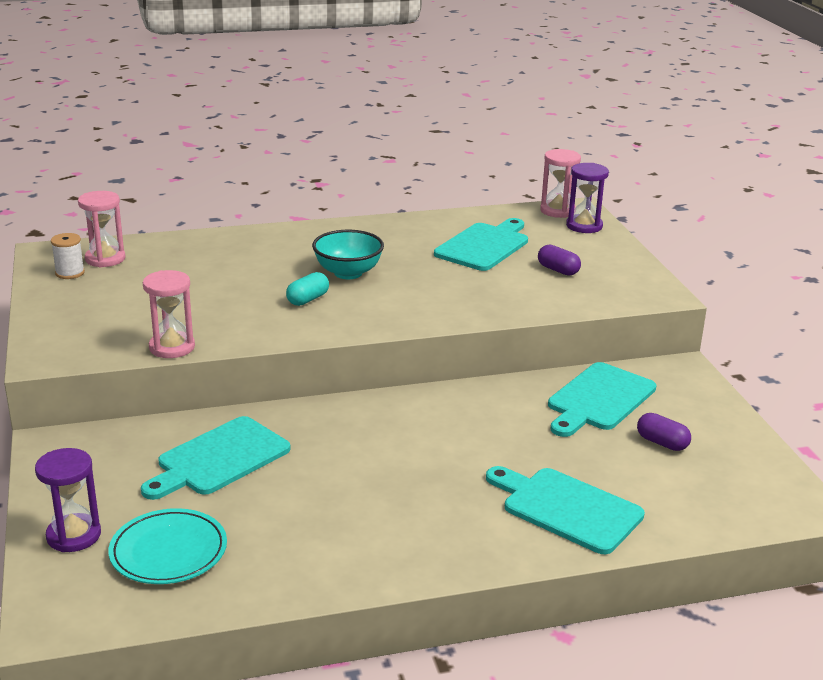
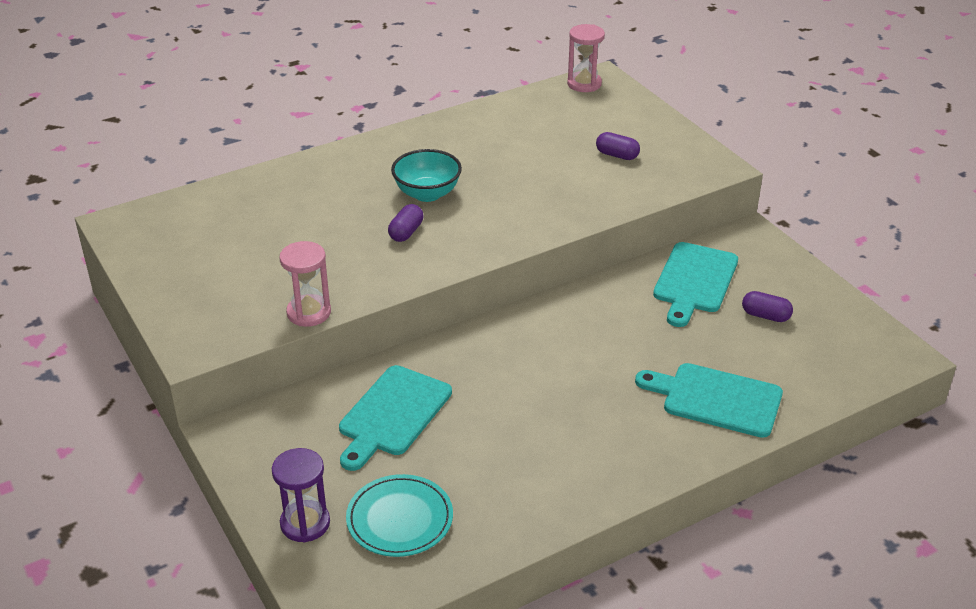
camera: 15 degrees left, 10 degrees up
(70, 273) = (155, 244): white spool -> none
(105, 259) = (180, 220): pink hourglass -> none
(308, 299) = (406, 232): turquoise capsule -> purple capsule
(484, 246) = (537, 138): turquoise cutting board -> none
(584, 226) = (616, 98): purple hourglass -> none

